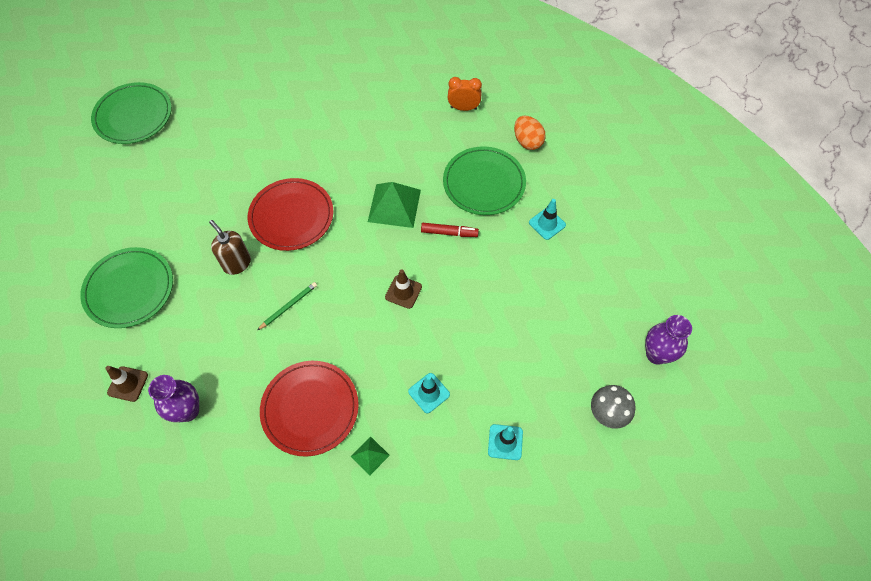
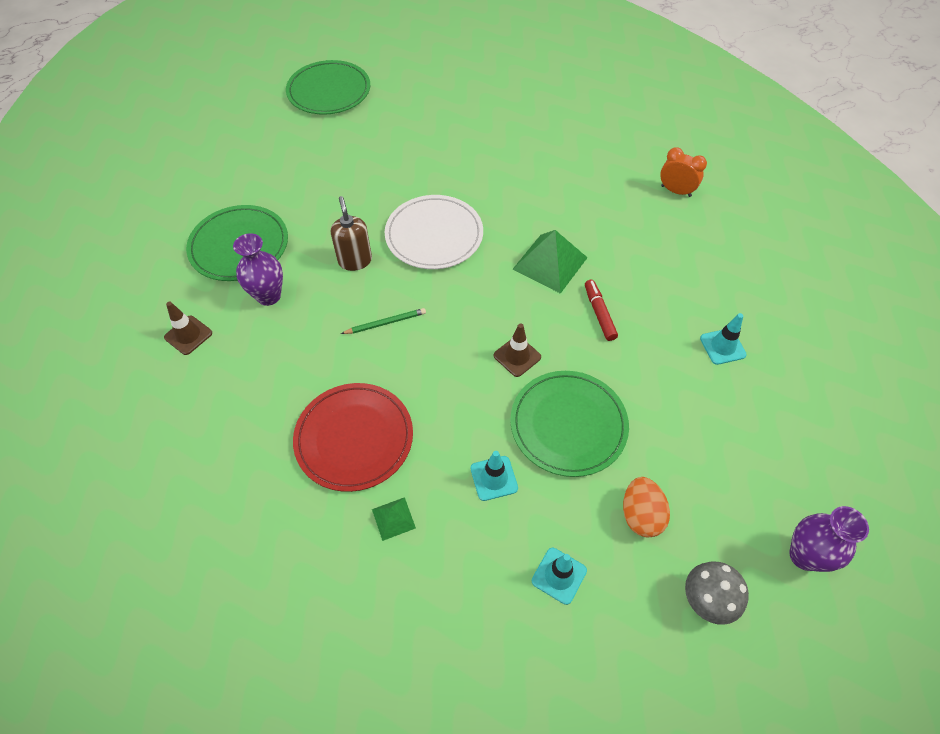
camera: 25 degrees right, 5 degrees down
(188, 411) = (230, 386): purple vase -> purple vase (268, 296)
(291, 216) = (434, 235): red plate -> white plate
(449, 233) = (599, 313): red marker -> red marker turned 135 degrees counterclockwise
(484, 183) = (664, 276): green plate -> green plate (568, 425)
(527, 141) = (737, 250): orange egg -> orange egg (641, 515)

